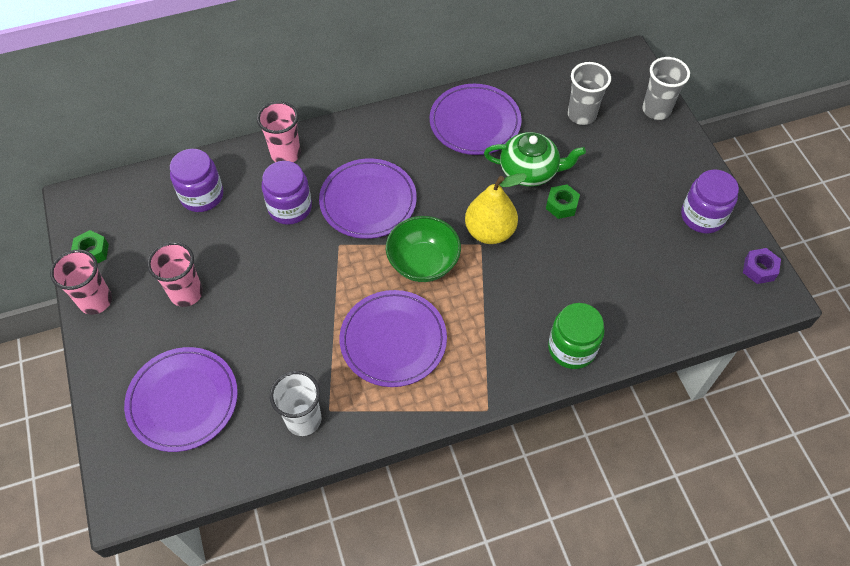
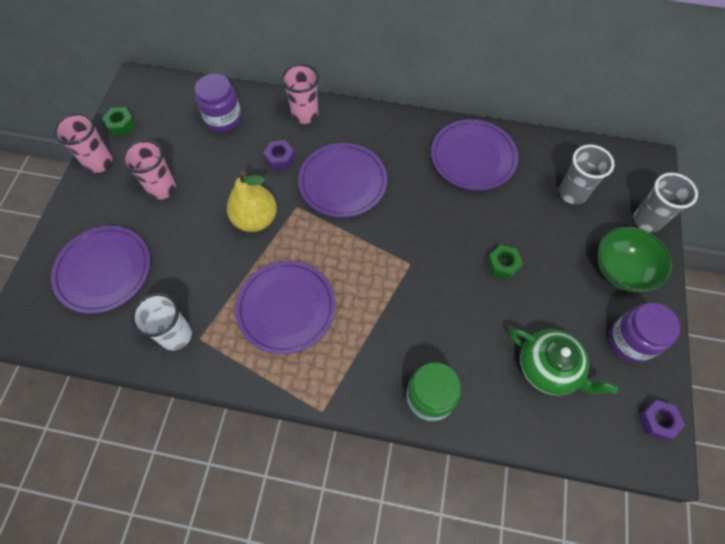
camera: 30 degrees right, 5 degrees up
(290, 207) = (280, 158): purple jar -> purple nut
(423, 263) = (352, 255): green bowl -> green bowl (622, 270)
(490, 232) = (425, 257): yellow pear -> yellow pear (255, 219)
(530, 171) = (493, 221): green teapot -> green teapot (549, 368)

